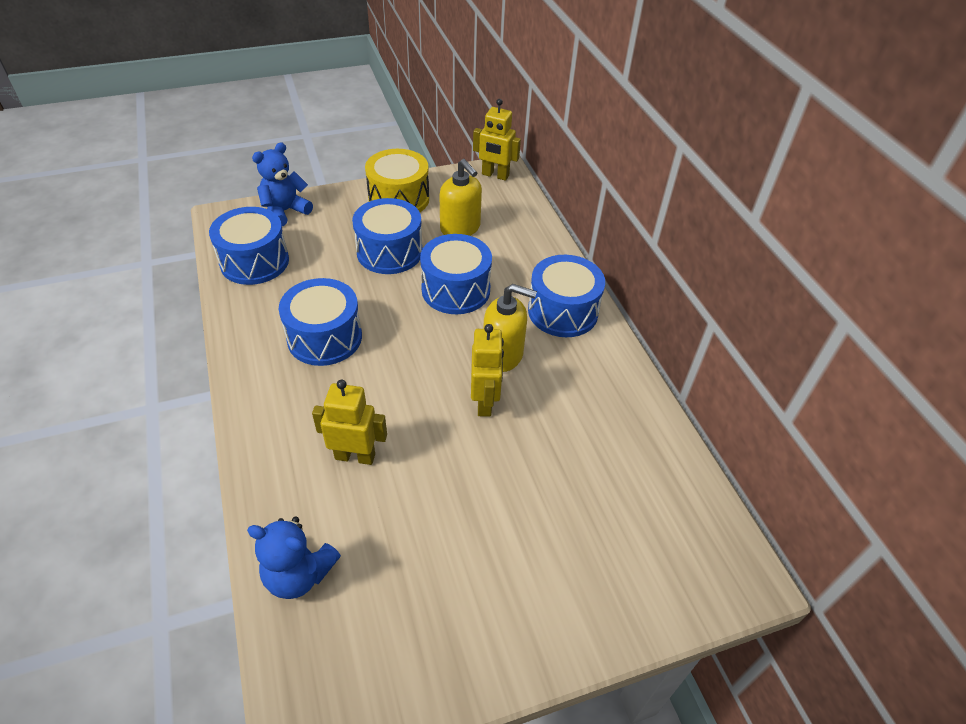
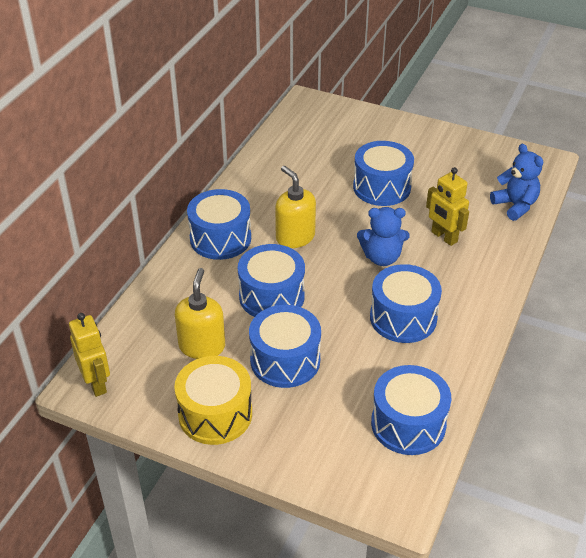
camera: 135 degrees left, 5 degrees down
(285, 211) = (335, 471): blue teddy bear -> blue teddy bear (382, 257)
(485, 402) = (339, 220): yellow robot -> none
(487, 482) = (382, 187): none -> blue drum

